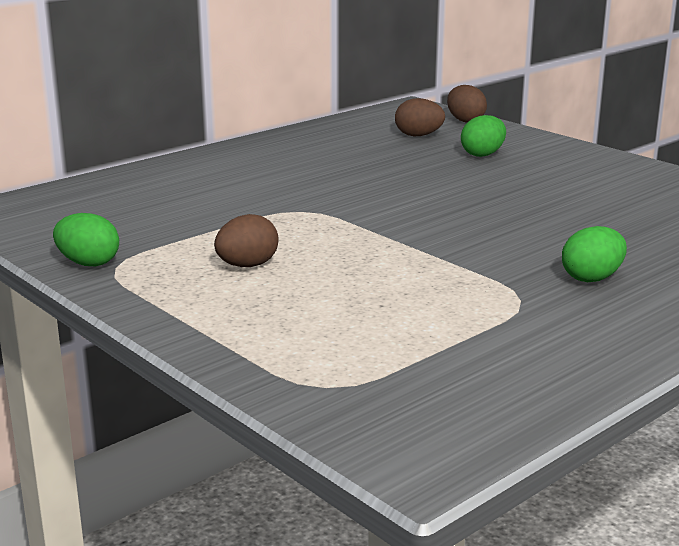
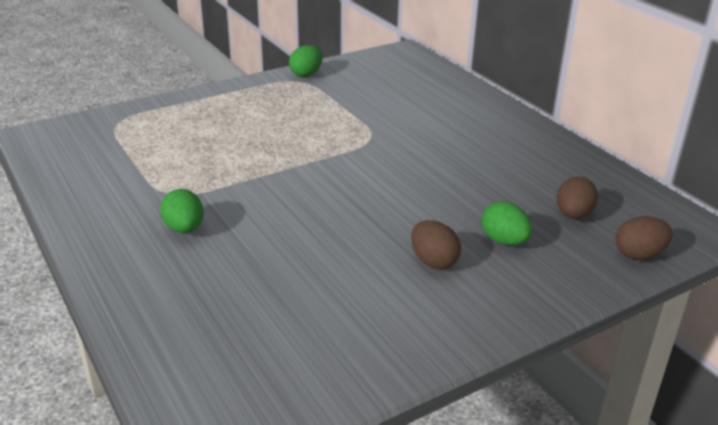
camera: 100 degrees right, 10 degrees up
(247, 266) = (279, 114): brown egg -> brown egg (433, 261)

